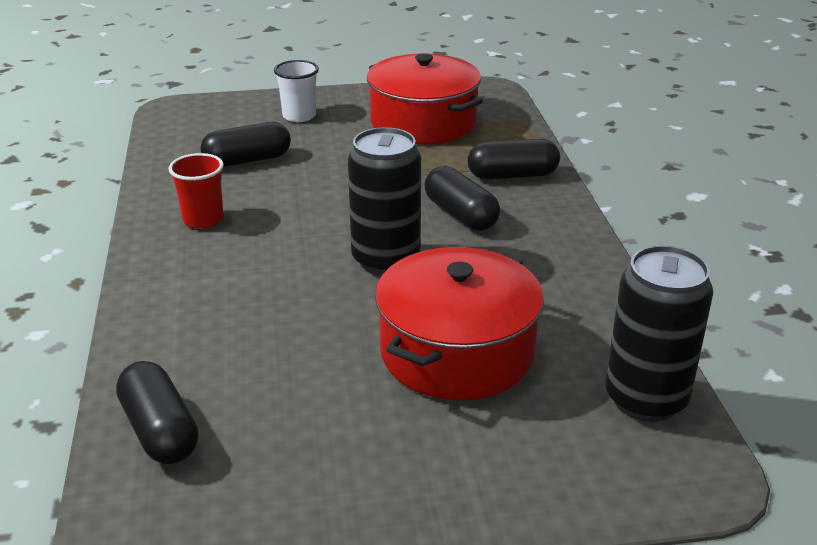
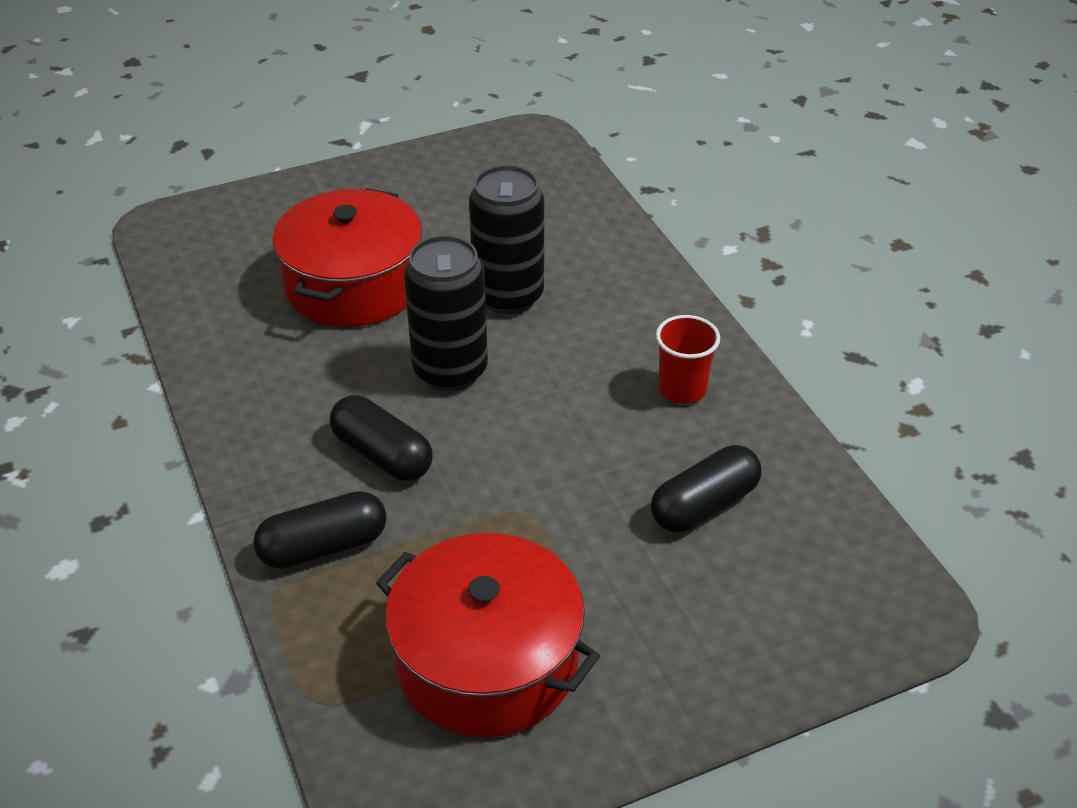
camera: 165 degrees right, 10 degrees up
(160, 431) = (560, 191): black capsule -> none
(299, 116) = (698, 636): white cup -> none
(645, 399) = (191, 272): black can -> black can (508, 296)

